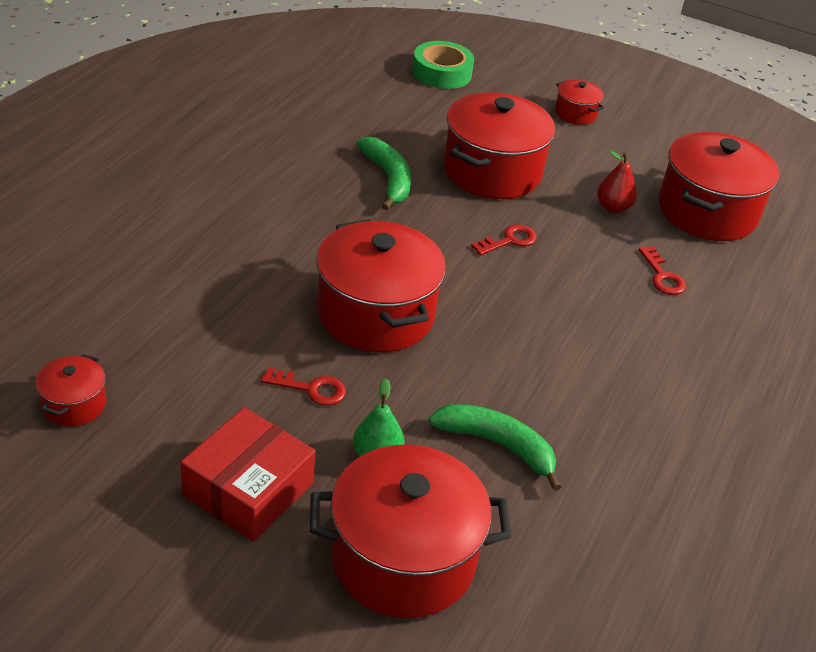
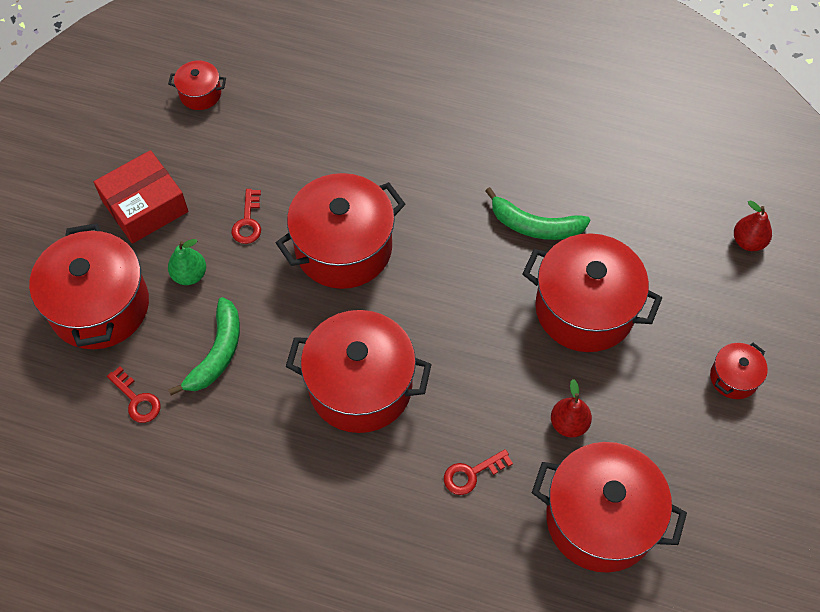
camera: 85 degrees right, 20 degrees up
(248, 489) = (145, 206): red box -> red box turned 60 degrees counterclockwise
(388, 178) = (535, 226): green banana -> green banana turned 45 degrees clockwise
(442, 73) = (748, 242): green tape -> red pear
(509, 240) = (478, 335): red key -> red key (137, 399)
(558, 333) = (360, 386): none -> red pot

